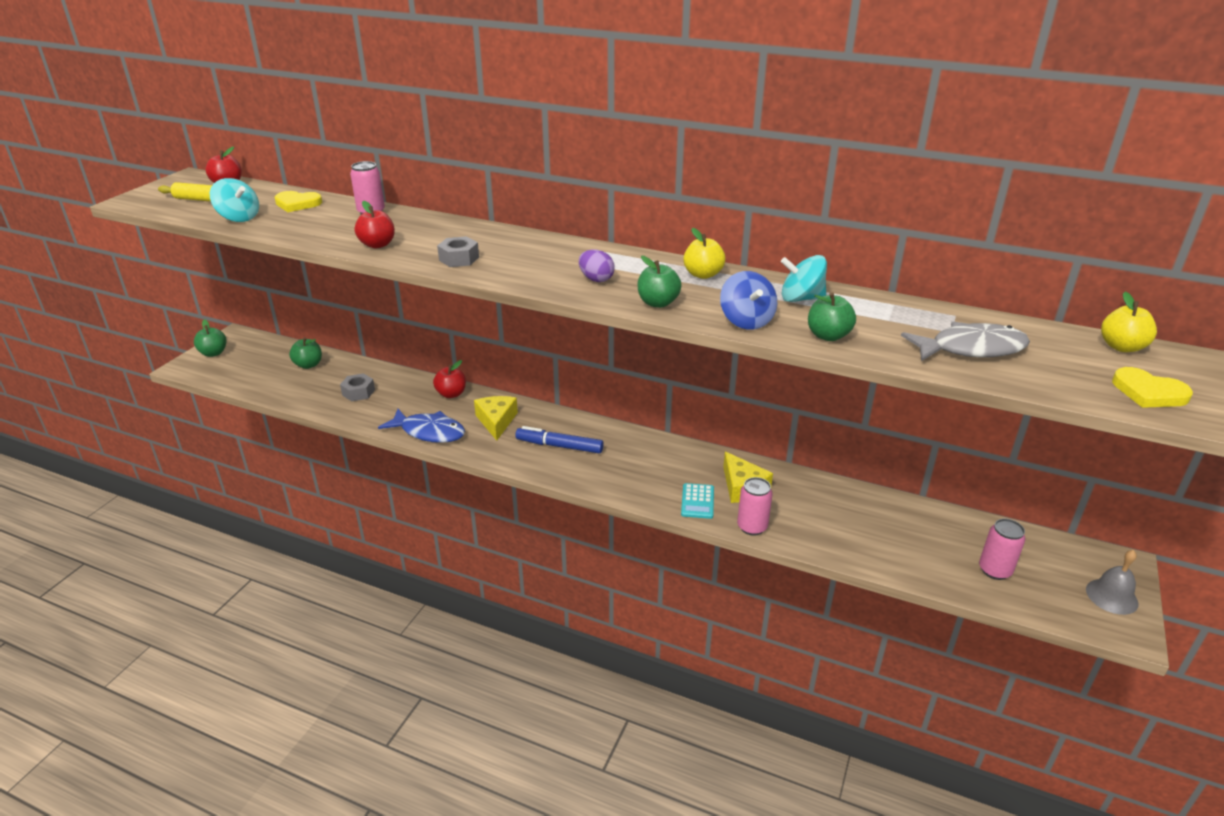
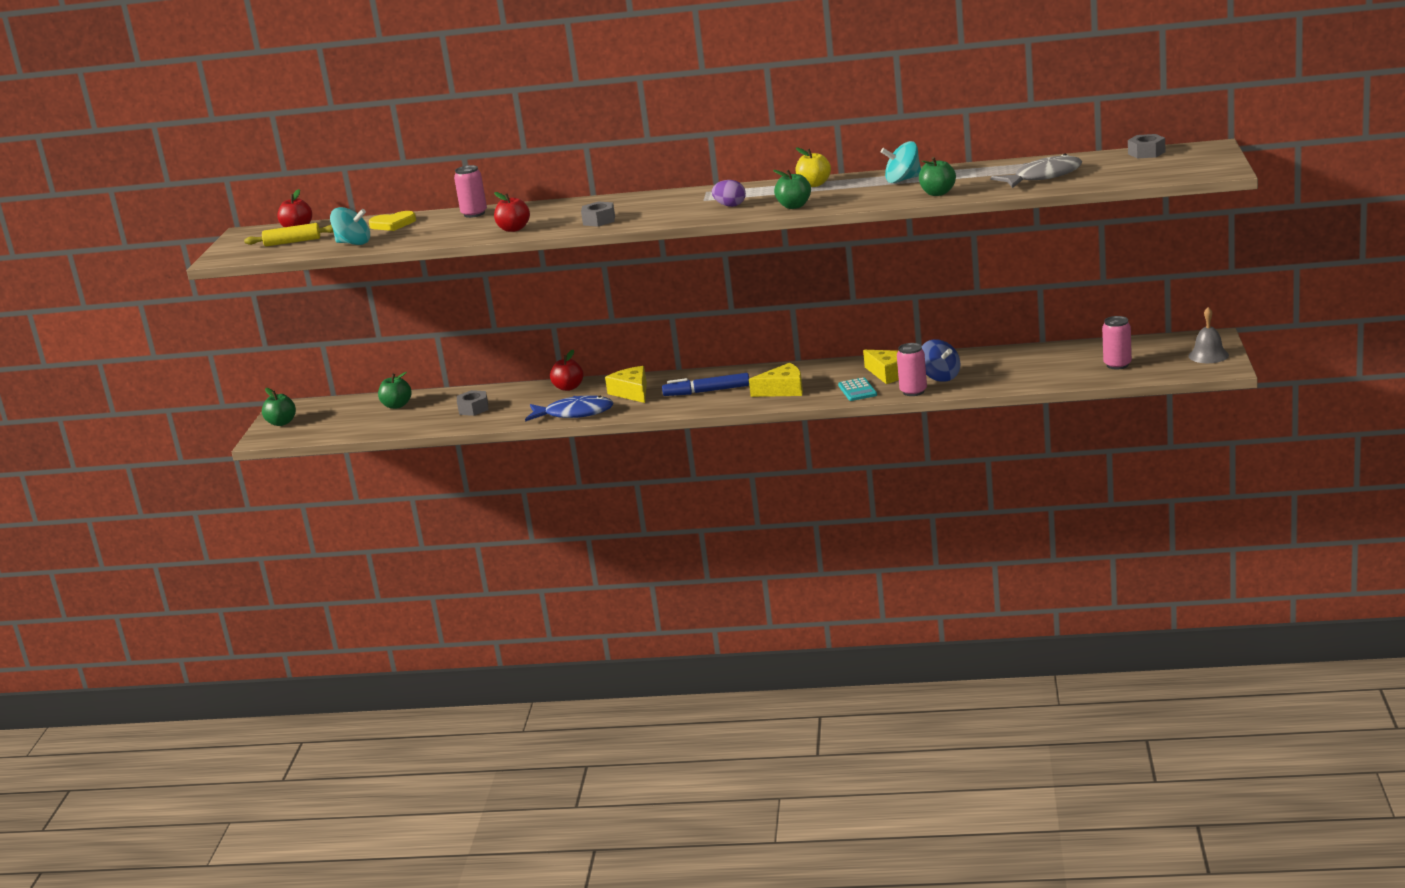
camera: 15 degrees left, 10 degrees down
(628, 472) = (783, 390): none -> yellow cheese
(746, 321) = (871, 200): blue spinning top -> blue spinning top (940, 377)
(1121, 347) = (1146, 153): yellow apple -> grey nut
(1148, 392) = (1169, 170): yellow heart -> none

